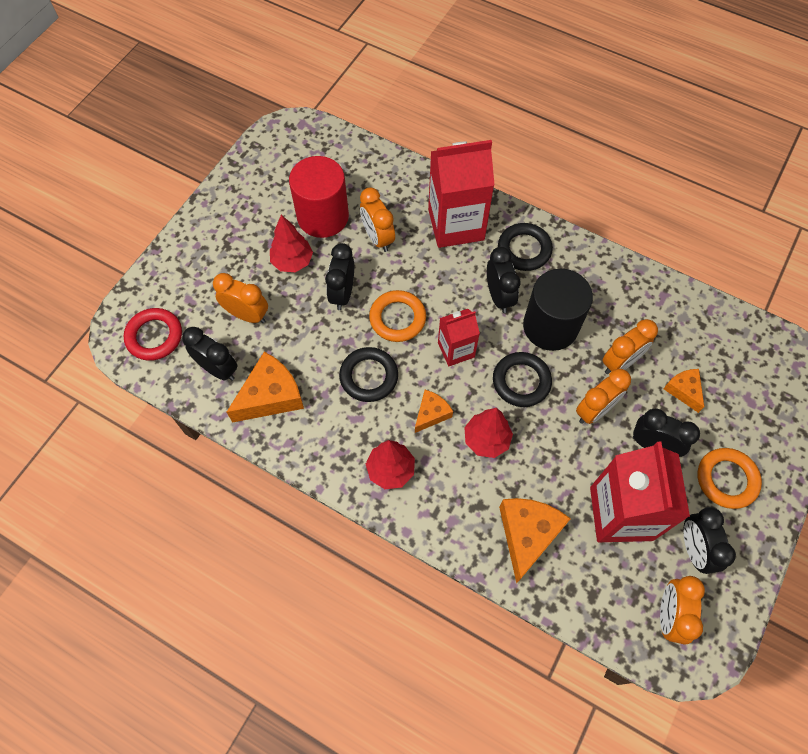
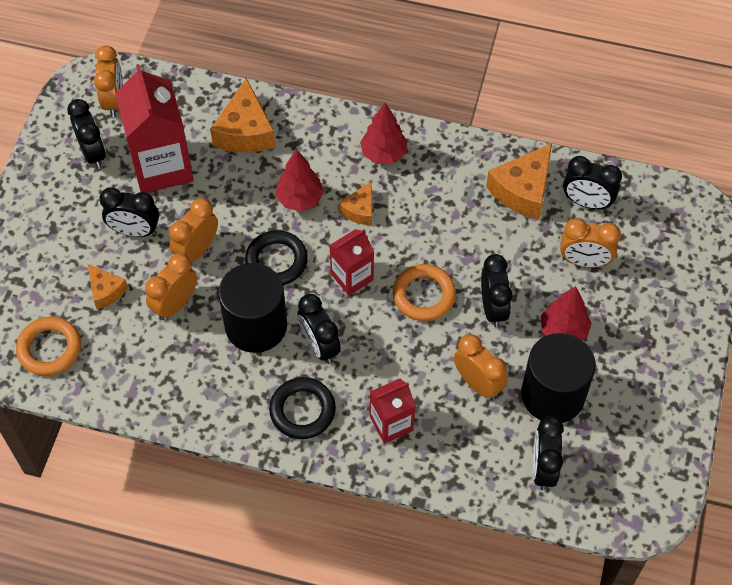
camera: 165 degrees right, 5 degrees down
(154, 336) = (667, 218): red ring -> none
(323, 216) = (553, 395): red cylinder -> black cylinder
(352, 170) = (543, 468): none -> black clock
(369, 376) = (433, 230): black ring -> none
(456, 224) = (391, 423): red carton -> red carton, size x0.56
(726, 479) = (62, 217): orange ring -> orange ring (49, 349)

